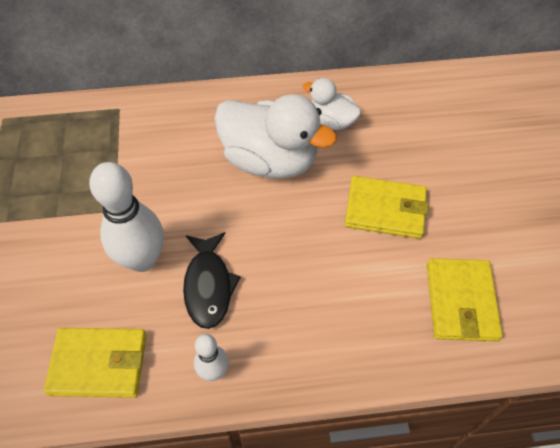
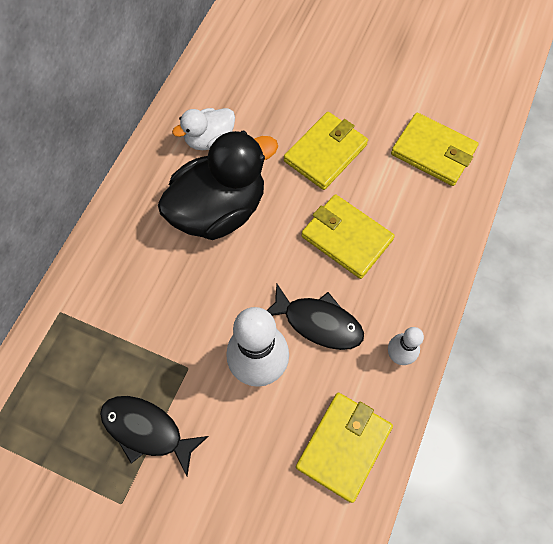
camera: 60 degrees left, 10 degrees up
(49, 209) = (147, 430): none -> black fish
(270, 160) = (219, 210): white duck -> black duck
(308, 268) = (346, 238): none -> yellow wallet

